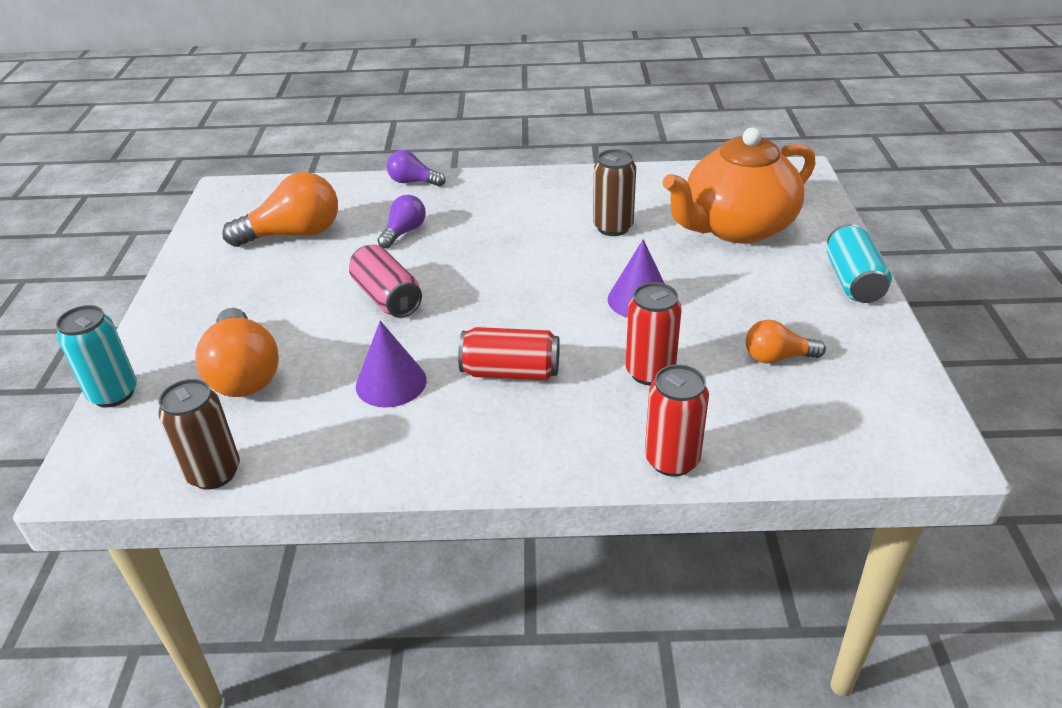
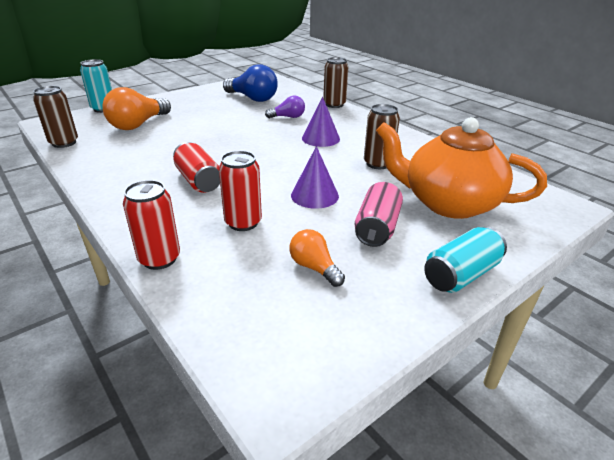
camera: 50 degrees right, 5 degrees down
(294, 234) = (253, 98): orange light bulb -> blue light bulb
(387, 298) = (228, 132): pink can -> pink can (377, 228)
(391, 383) = (160, 155): purple cone -> purple cone (320, 138)
(413, 182) = (334, 104): purple light bulb -> brown can

